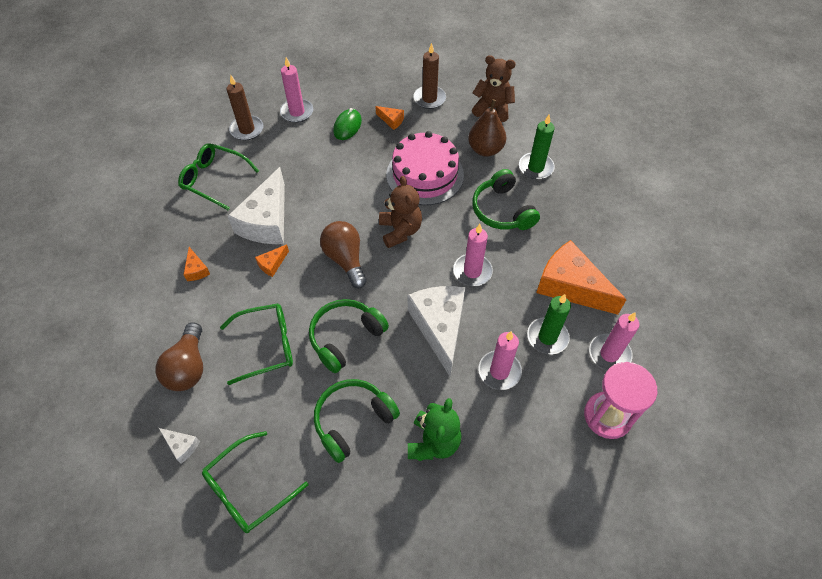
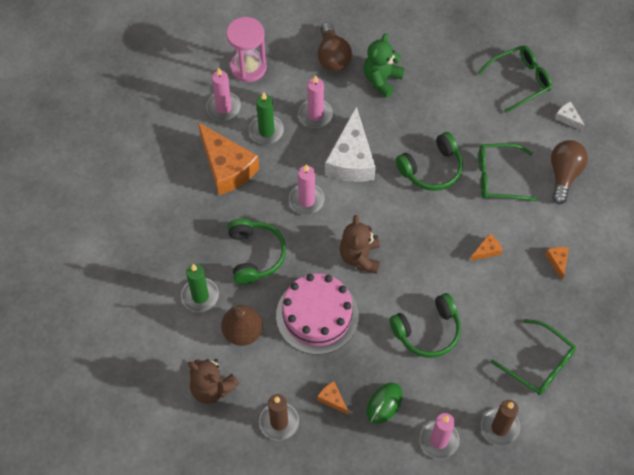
camera: 165 degrees left, 5 degrees up
(267, 221) = (487, 299): white cheese -> none
(345, 259) = (418, 239): brown light bulb -> brown light bulb (332, 56)
(353, 420) = (438, 106): green headphones -> green headphones (427, 331)

